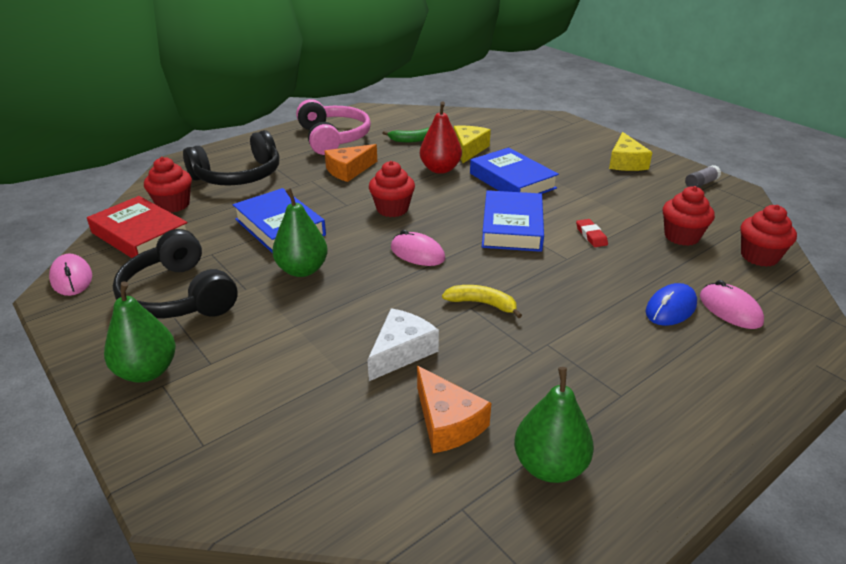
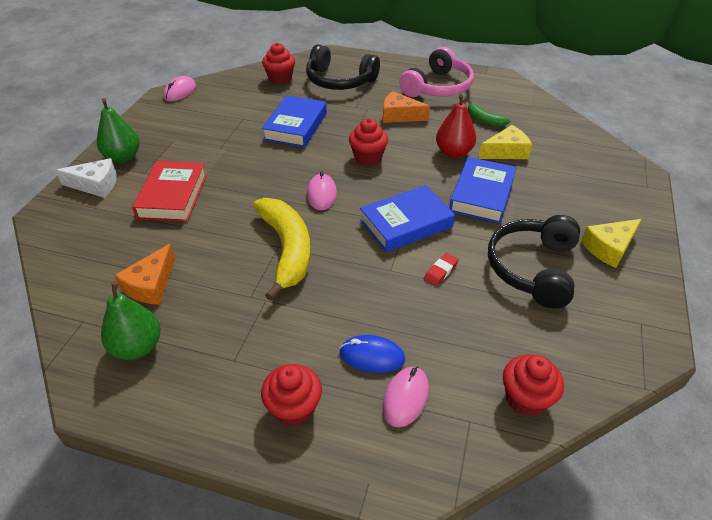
camera: 55 degrees right, 10 degrees up
(140, 235) = (238, 87): red book -> red book (173, 196)
(178, 296) = (193, 130): black headphones -> black headphones (532, 268)
(302, 270) = (257, 158): green pear -> none
(401, 352) = (205, 236): white cheese -> white cheese (96, 185)
(482, 304) = (287, 249): yellow banana -> yellow banana, size x2.04
(681, 236) = (503, 330): red cupcake -> red cupcake (294, 409)
(701, 184) = (633, 315): grey glue stick -> none

